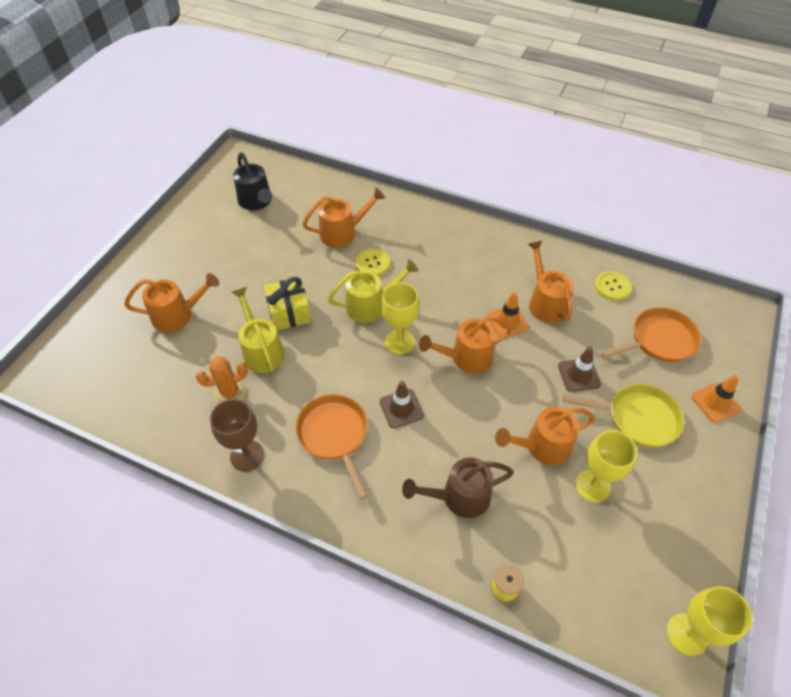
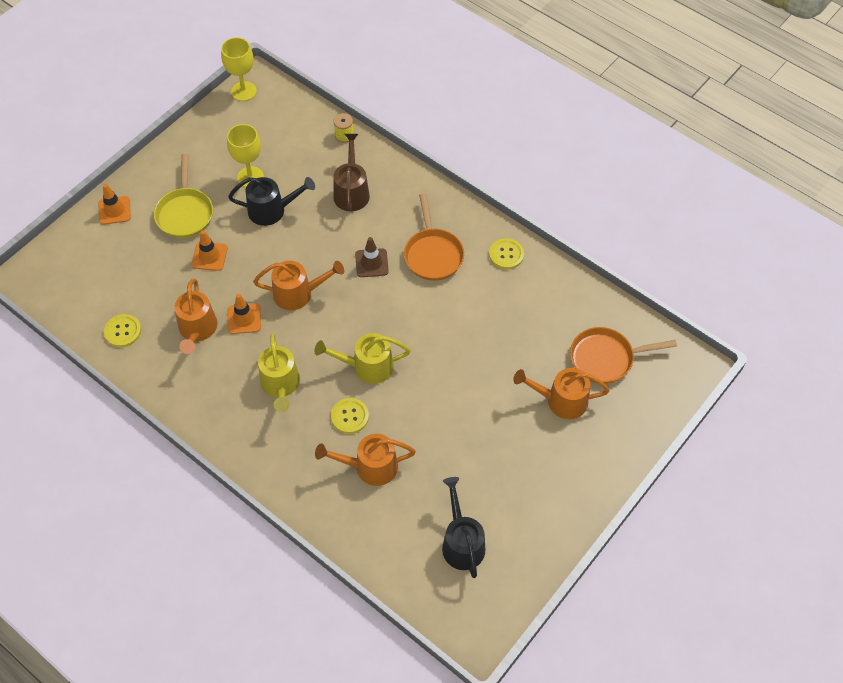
camera: 165 degrees left, 5 degrees up
(230, 393) = (515, 309): orange cactus -> none
(247, 455) = (506, 254): brown goblet -> yellow button
(261, 350) = (482, 343): yellow watering can -> yellow watering can (280, 385)
(289, 313) = (449, 377): yellow gift -> none
(399, 342) = (352, 322): yellow goblet -> none
(459, 497) = (351, 191): brown watering can -> brown watering can turned 90 degrees counterclockwise
(542, 446) = (272, 210): orange watering can -> black watering can
(579, 375) = (209, 256): brown traffic cone -> orange traffic cone
(637, 418) = (185, 213): yellow pan -> yellow pan turned 120 degrees counterclockwise
(659, 340) = (119, 269): orange pan -> orange pan (605, 358)

